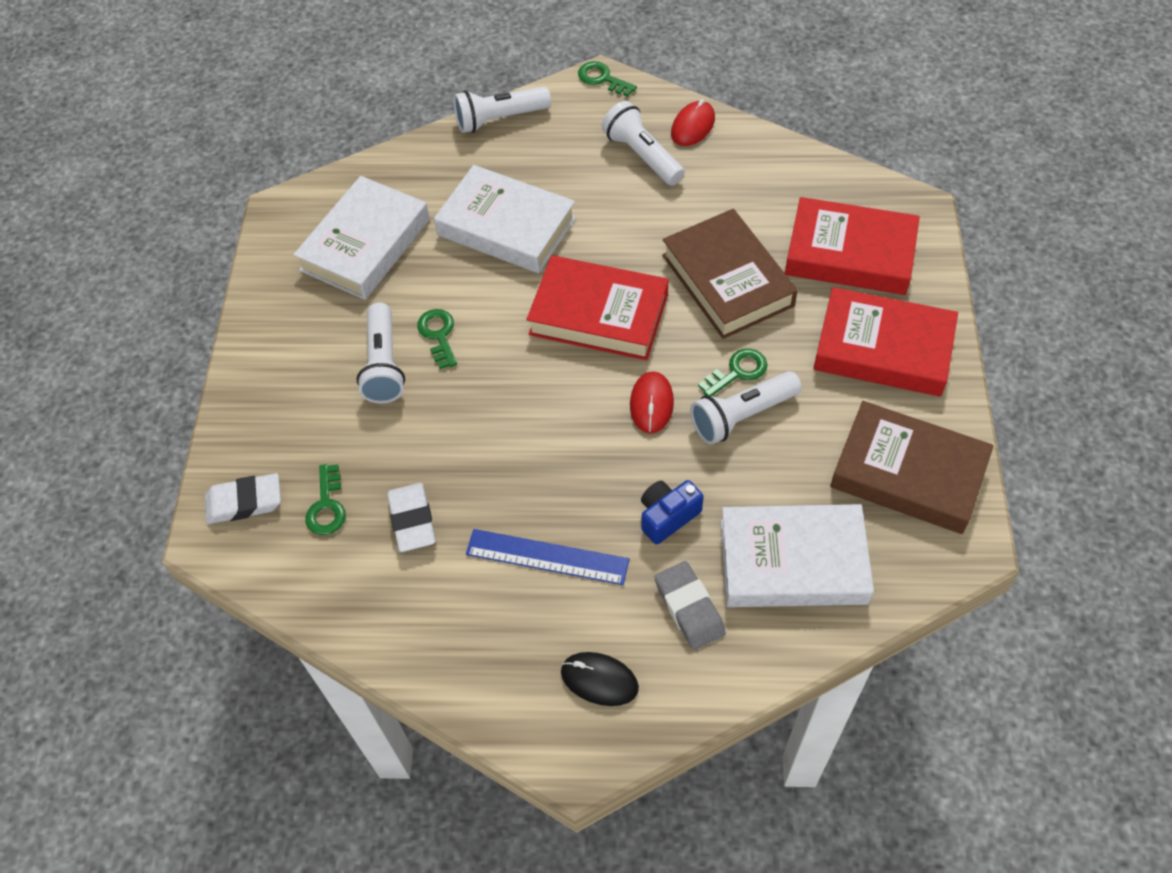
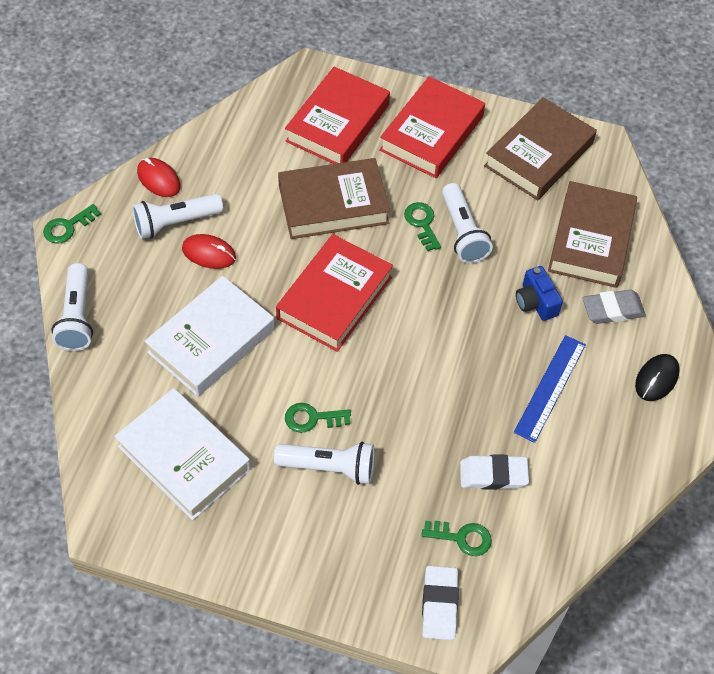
camera: 80 degrees left, 0 degrees up
(651, 404) = (433, 285): red mouse -> red mouse (209, 253)
(793, 561) = (590, 240): white book -> brown book

